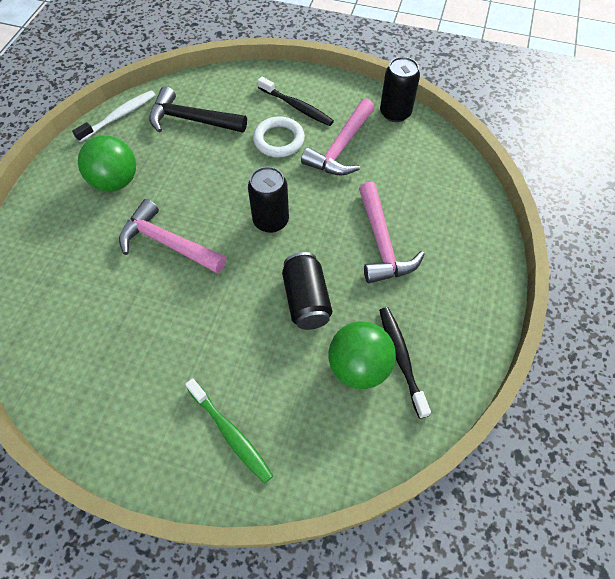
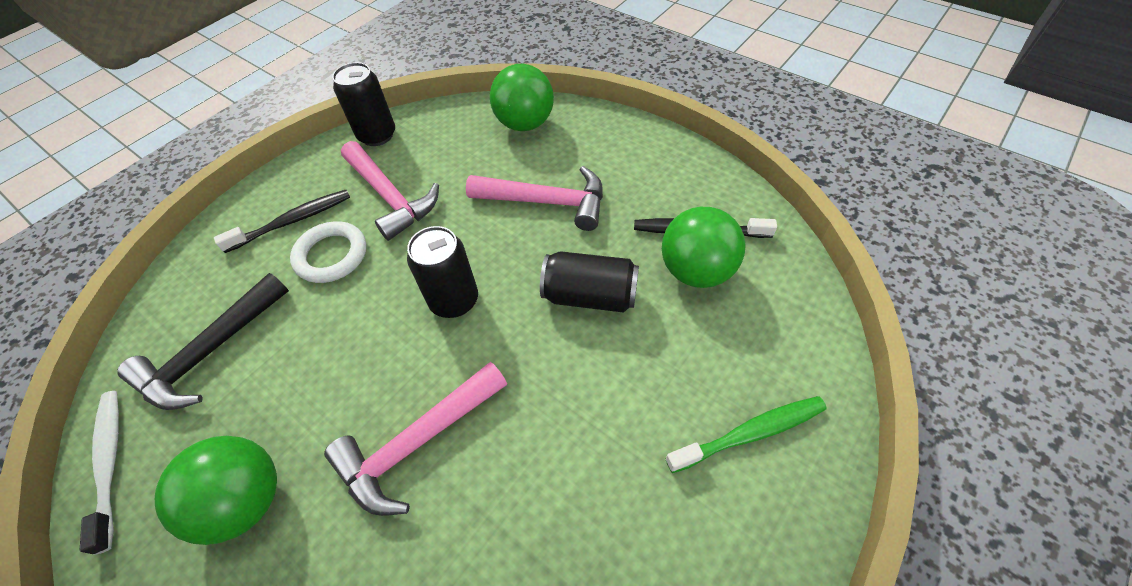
camera: 65 degrees left, 5 degrees down
(459, 198) = (525, 124): none -> green ball

